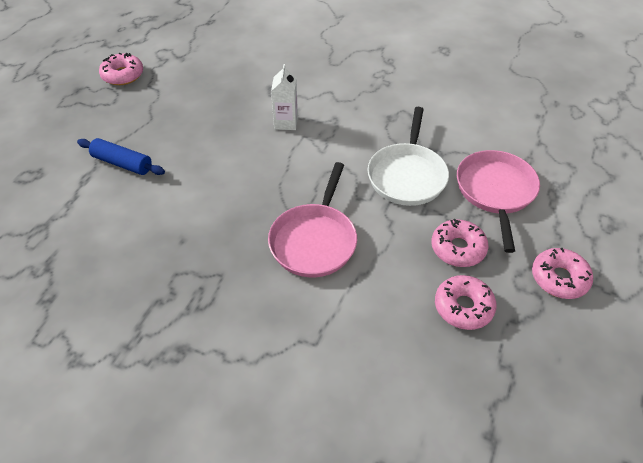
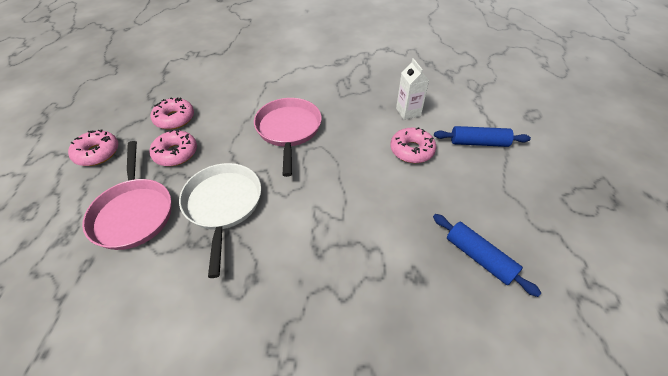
camera: 160 degrees right, 0 degrees up
(123, 75) = (601, 238): pink donut -> pink donut (412, 150)
(219, 88) = (479, 257): none -> blue rolling pin
(286, 122) = (370, 230): white carton -> white carton (408, 112)

